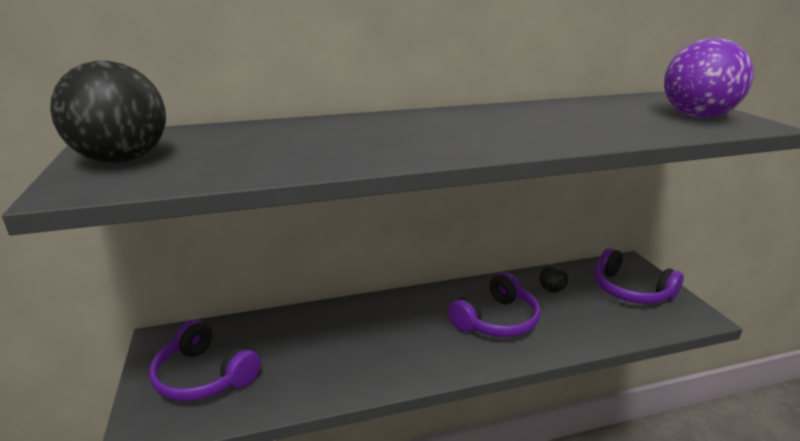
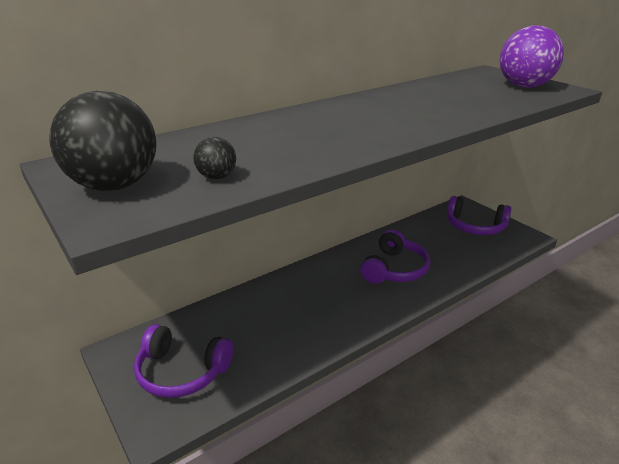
camera: 20 degrees left, 5 degrees up
(551, 290) = (421, 237): black ball -> black ball (217, 177)

